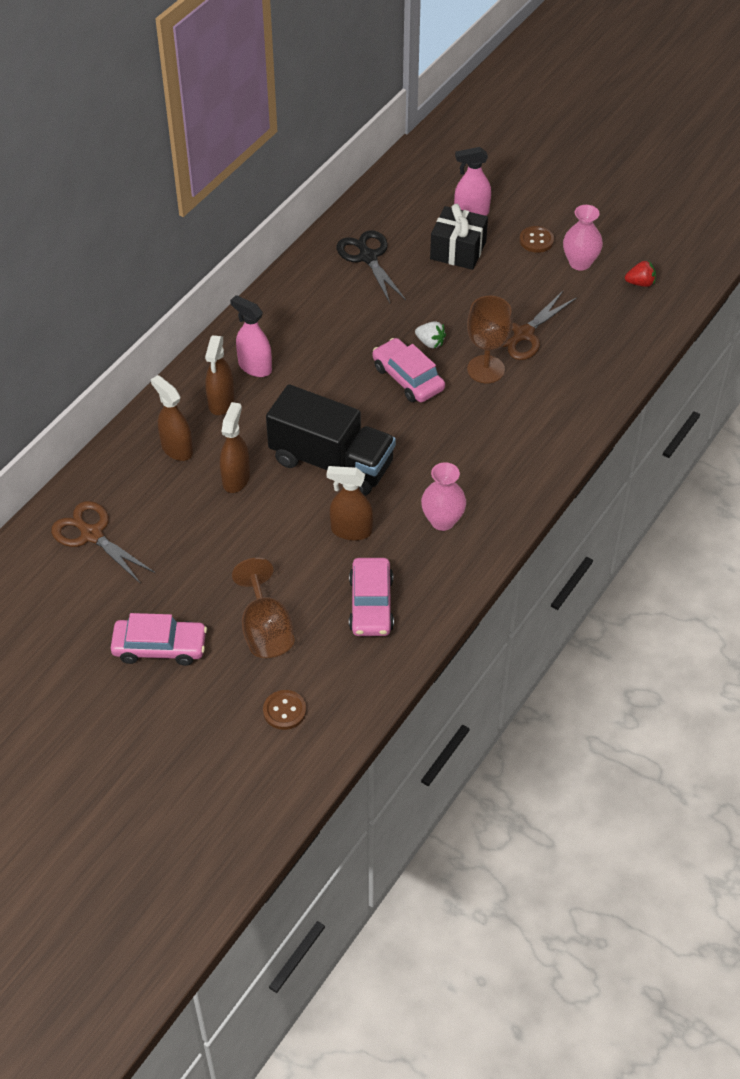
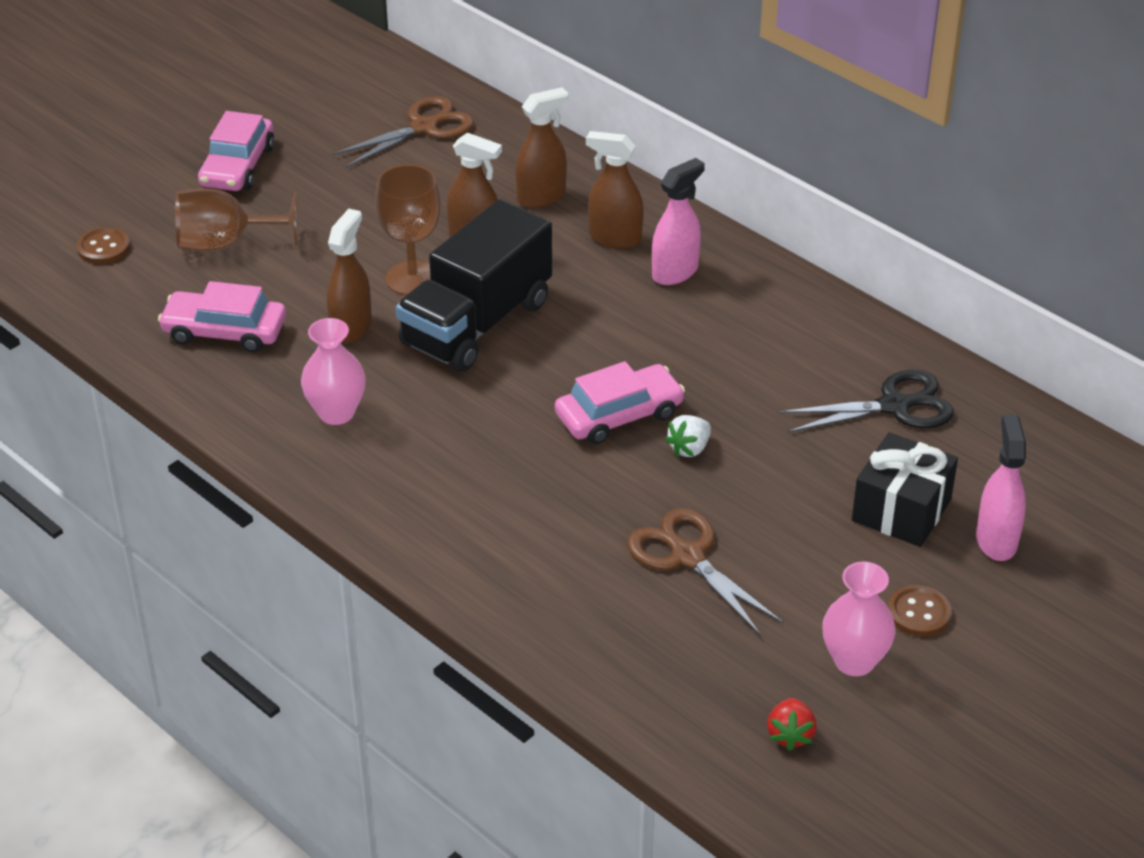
camera: 100 degrees right, 10 degrees down
(486, 369) = (618, 501): brown goblet -> brown goblet (412, 278)

